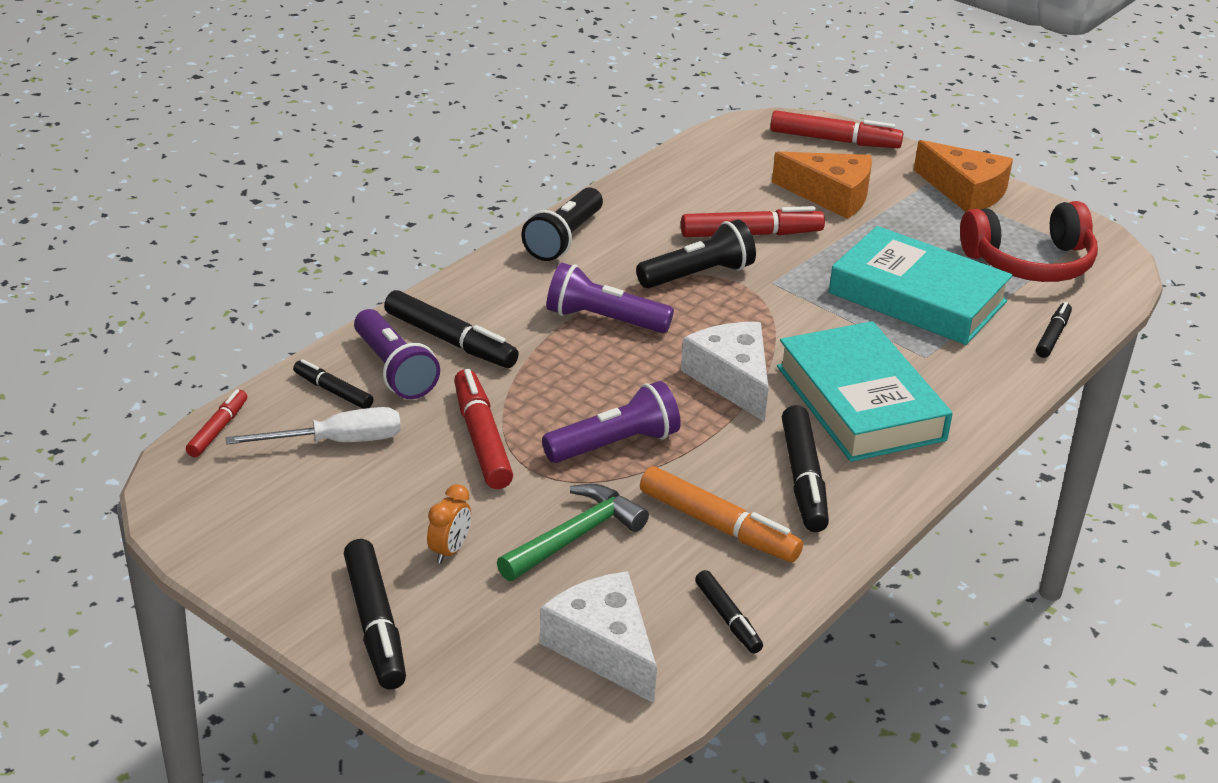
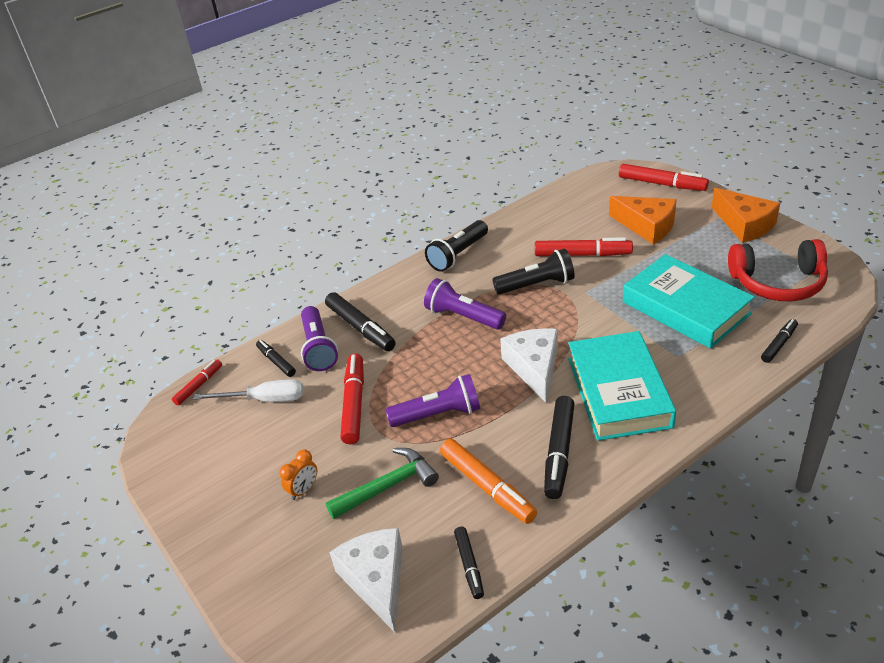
camera: 20 degrees right, 5 degrees up
(375, 624) = (236, 544): black marker -> none

